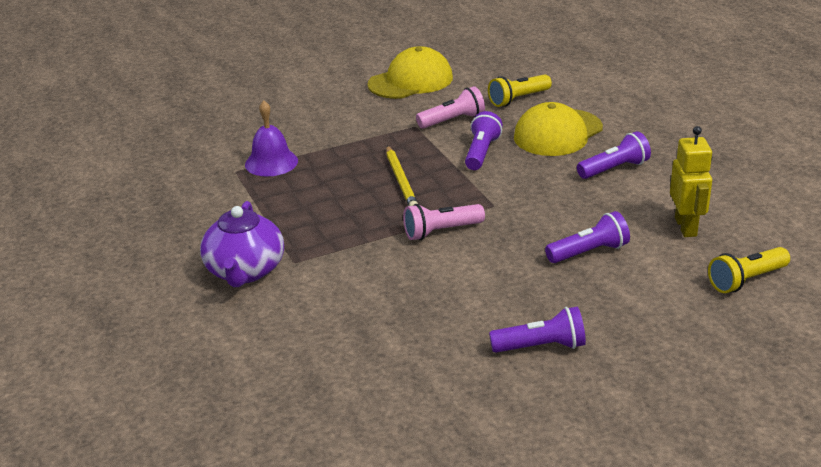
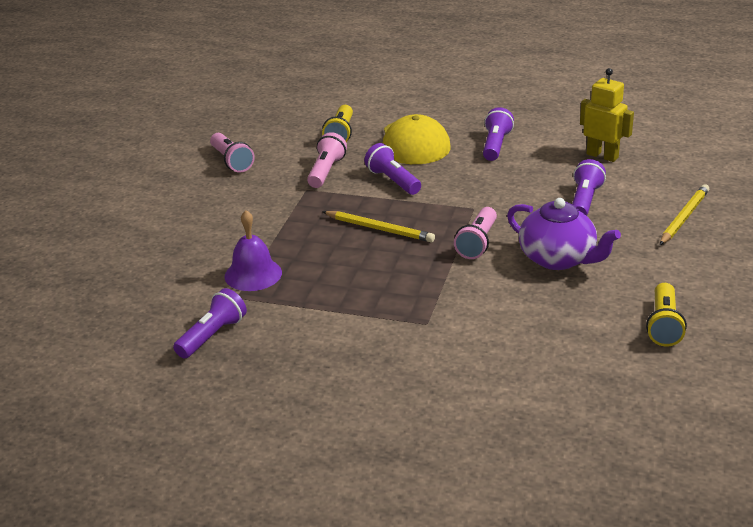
camera: 50 degrees left, 0 degrees up
(245, 271) = (407, 351): purple teapot -> purple teapot (558, 259)
(411, 81) = (231, 161): yellow cap -> pink flashlight
(541, 346) = (671, 267): purple flashlight -> purple flashlight (212, 336)
(642, 318) = (684, 217): none -> yellow pencil
(746, 280) = (687, 166): yellow flashlight -> yellow flashlight (663, 325)

